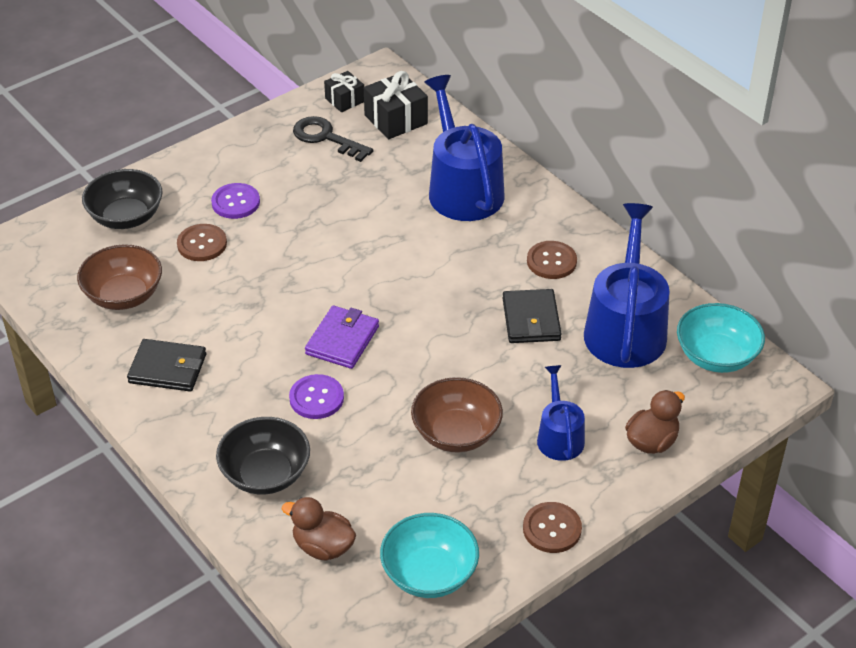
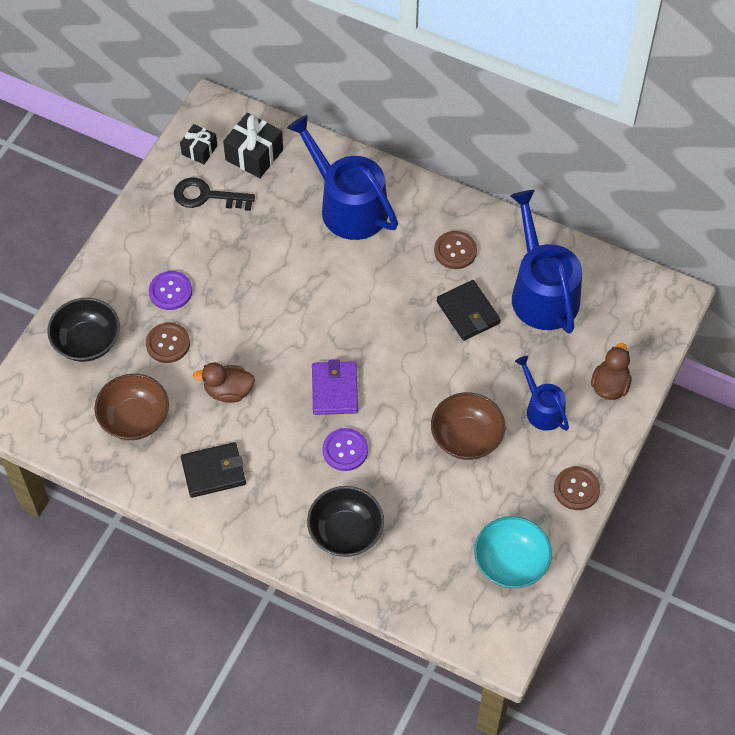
camera: 25 degrees left, 15 degrees up
(323, 547) = (423, 574): brown duck -> brown duck (228, 391)
(716, 356) = (620, 291): turquoise bowl -> none

